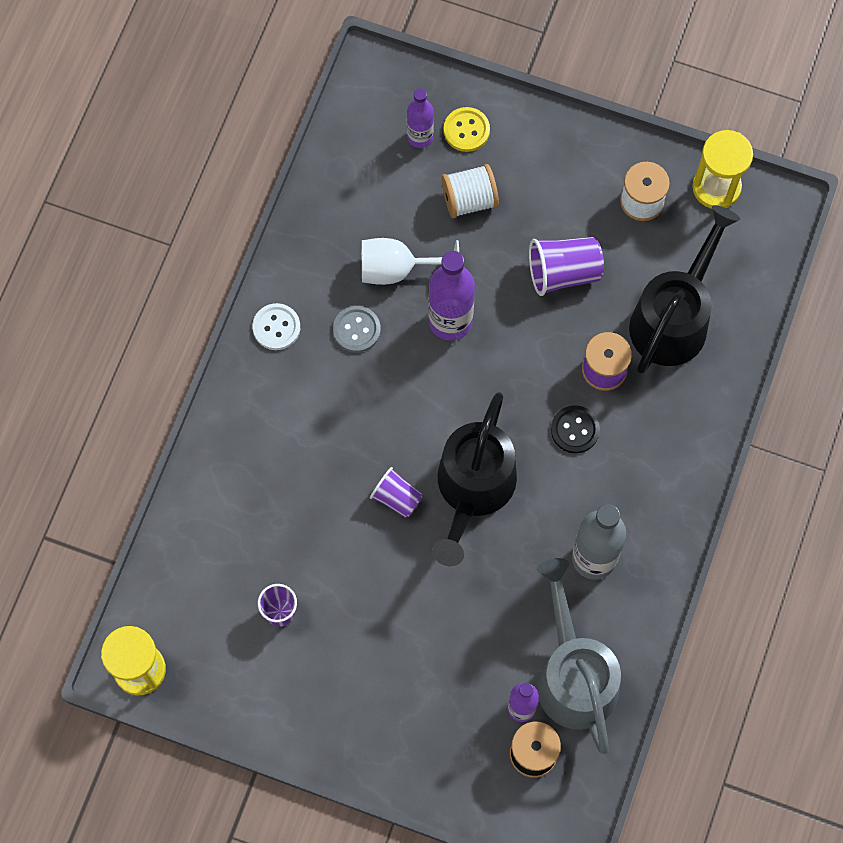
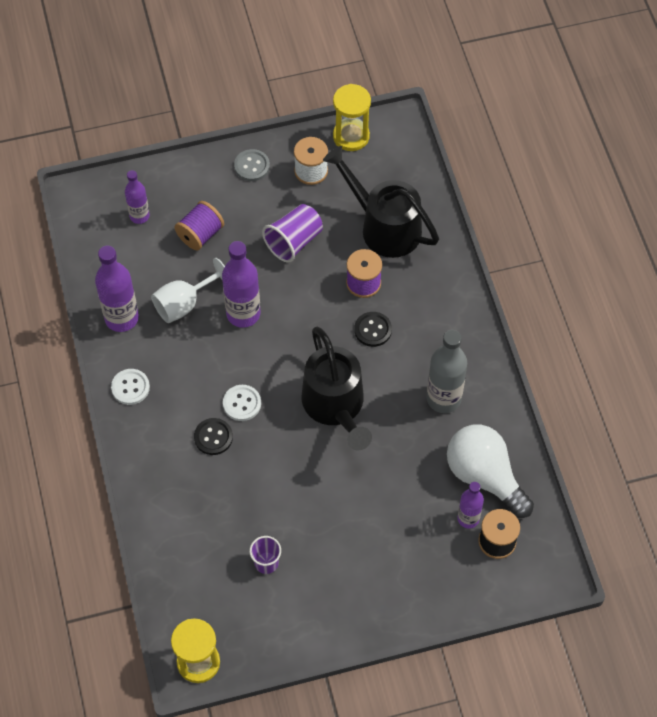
camera: 35 degrees left, 10 degrees down
(321, 243) = (121, 318): none -> purple bottle
(322, 439) = (213, 437): none -> black button
(356, 330) = (185, 356): grey button -> grey button (252, 166)
(377, 421) = (242, 403): none -> white button
(397, 498) = (290, 442): purple cup -> none
(466, 130) = (167, 194): yellow button -> none
(469, 200) = (200, 234): white spool -> purple spool
(573, 674) = (484, 476): grey watering can -> white light bulb
(674, 317) = (383, 226): black watering can -> black watering can turned 45 degrees counterclockwise

